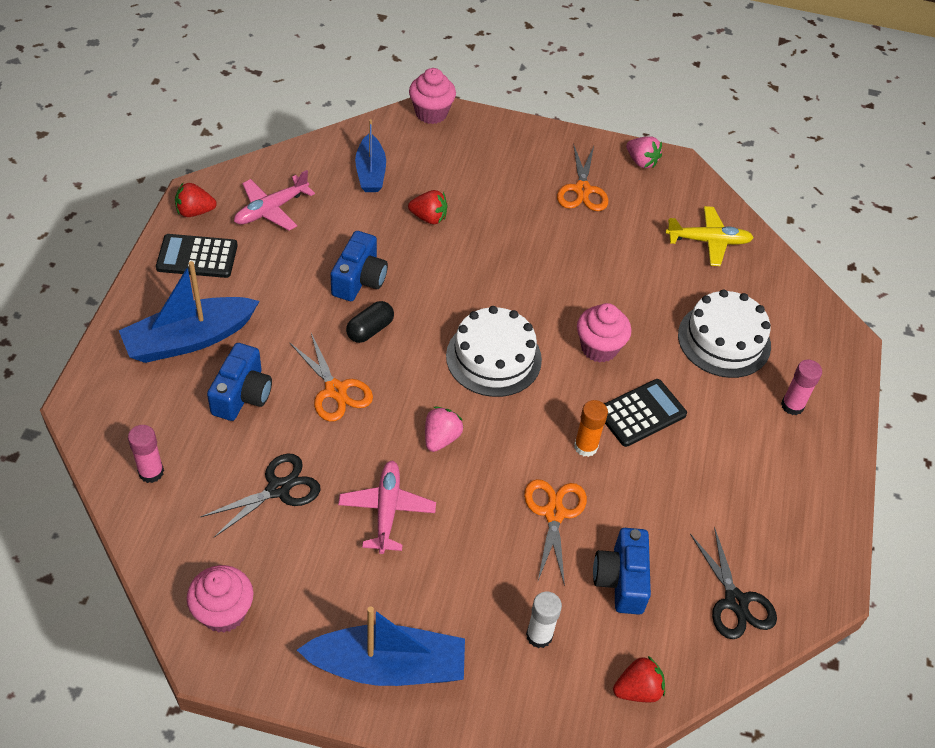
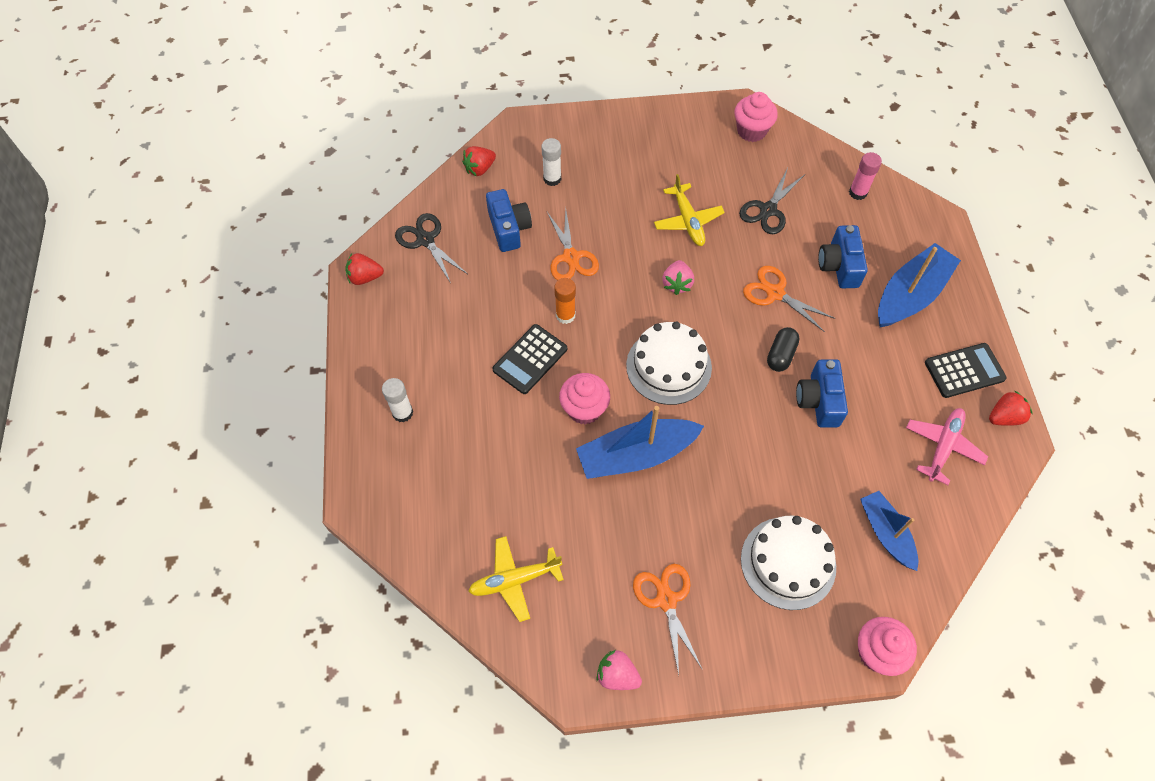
camera: 165 degrees right, 10 degrees up
(387, 510) = (687, 221): pink plane -> yellow plane
(388, 666) = (637, 134): blue boat -> blue boat (636, 455)
(429, 218) = (798, 496): red strawberry -> red strawberry (365, 277)
(724, 340) = (475, 459): white cake -> white cake (788, 562)
(792, 406) = (402, 413): pink glue stick -> white glue stick

